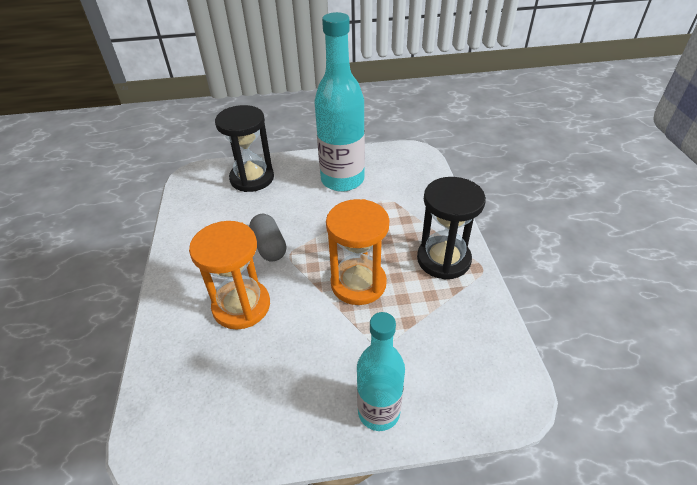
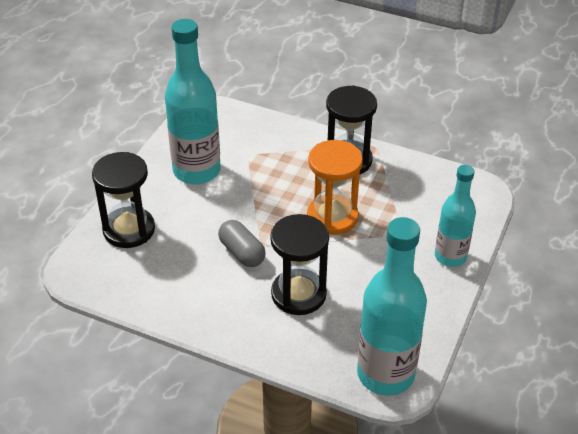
camera: 60 degrees left, 0 degrees up
(166, 428) = (385, 374): none -> turquoise bottle
(241, 306) = (298, 294): orange hourglass -> black hourglass
(269, 246) = (242, 252): grey capsule -> grey capsule turned 45 degrees clockwise

